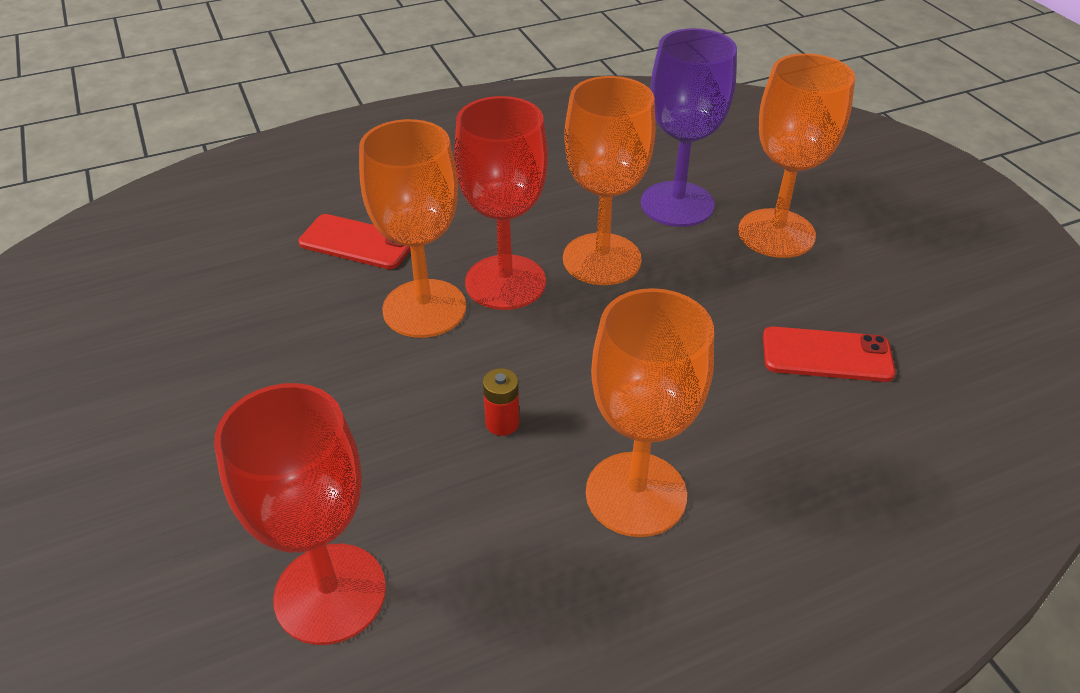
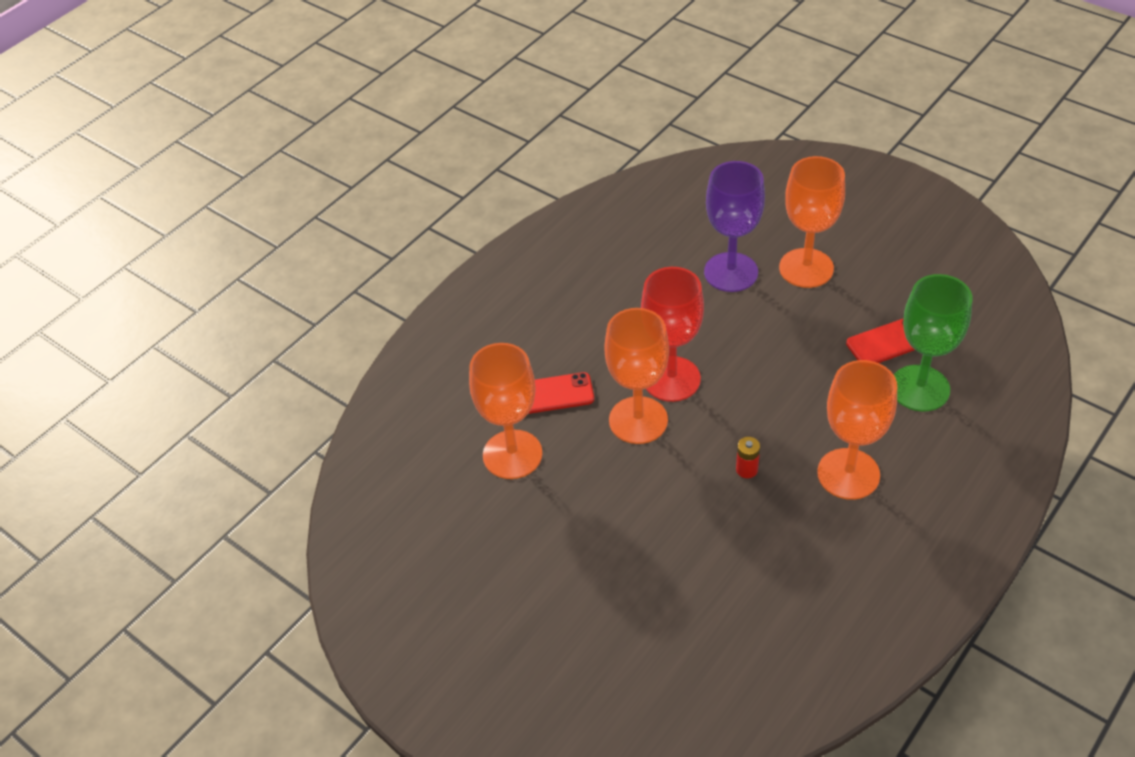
camera: 25 degrees left, 5 degrees up
(330, 593) = (738, 604): red goblet -> none
(602, 259) = (716, 335): orange goblet -> orange goblet (512, 454)
(829, 430) = (919, 388): none -> green goblet

